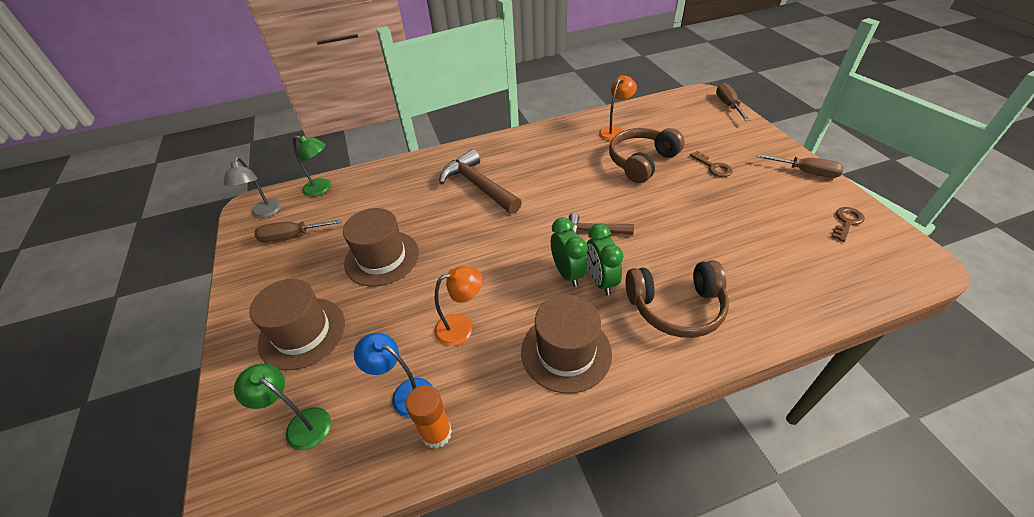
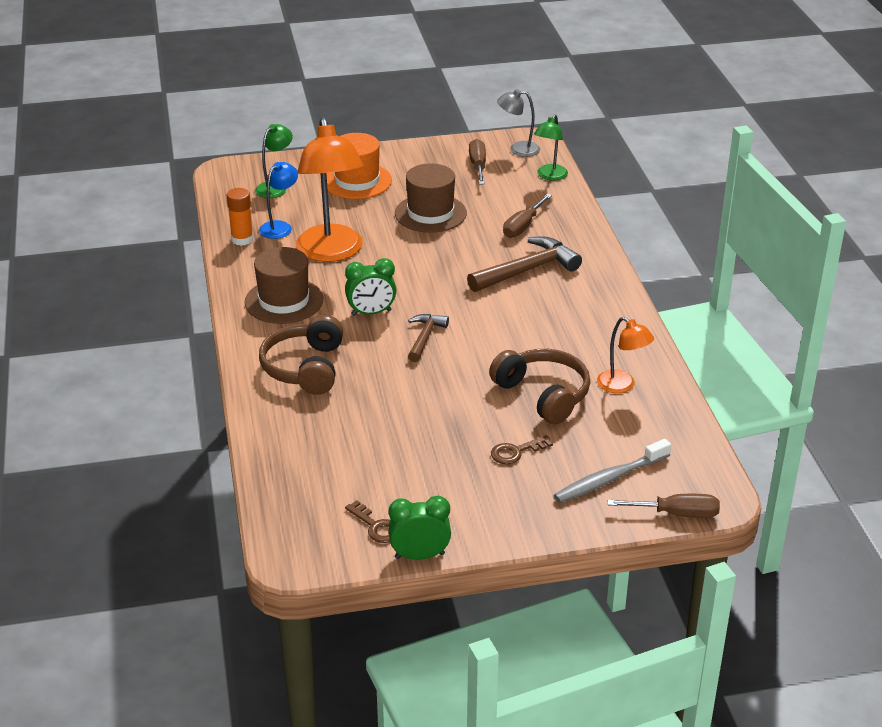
camera: 95 degrees right, 10 degrees down
(302, 333) = (357, 181): brown hat -> orange hat
(461, 327) = (331, 252): orange lamp -> orange lamp, size x2.02
(600, 281) = (354, 330): green clock -> green clock (419, 556)
(714, 129) = (609, 479): none -> grey toothbrush
(805, 172) = (482, 531): brown screwdriver -> brown screwdriver (523, 226)

